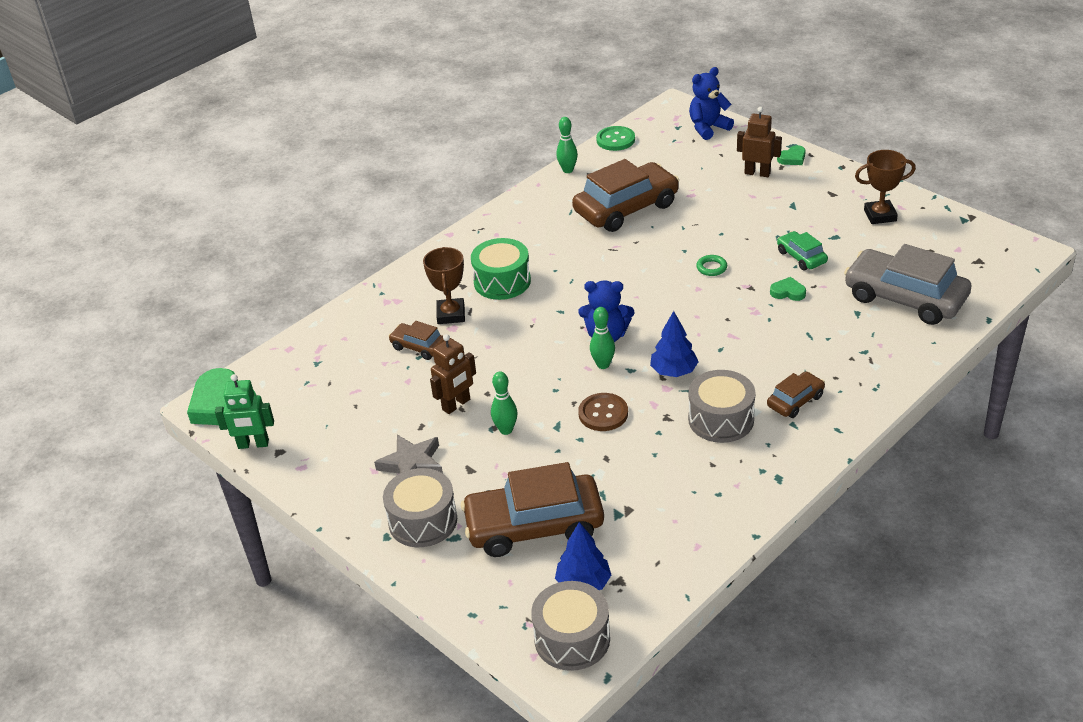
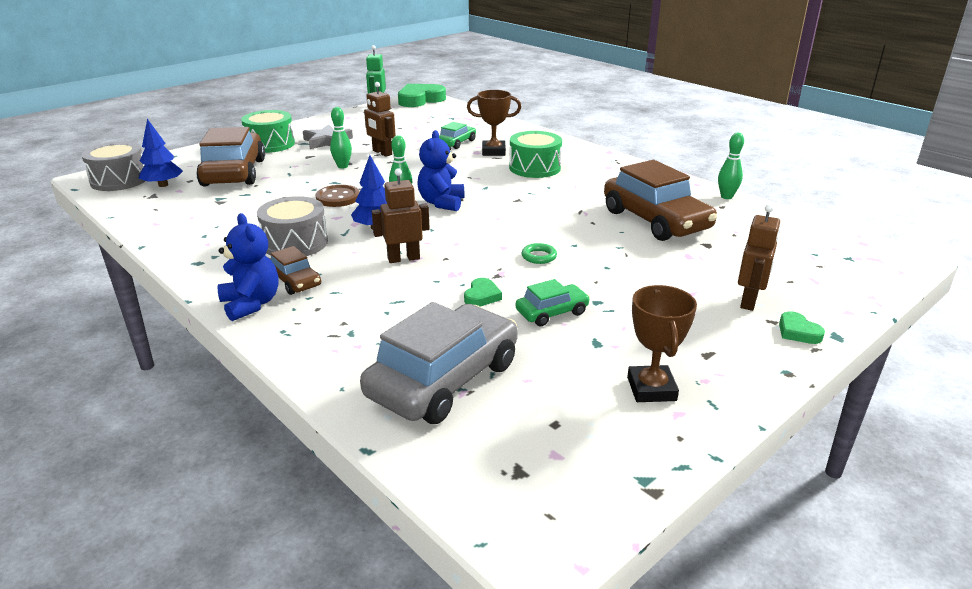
camera: 90 degrees right, 10 degrees down
(419, 347) = (456, 143): brown car -> green car
(423, 521) = (270, 144): grey drum -> green drum
(615, 140) = (800, 221): green button -> none
(708, 128) = (856, 277): blue teddy bear -> blue teddy bear (251, 304)
(735, 343) = (403, 258): none -> brown robot

